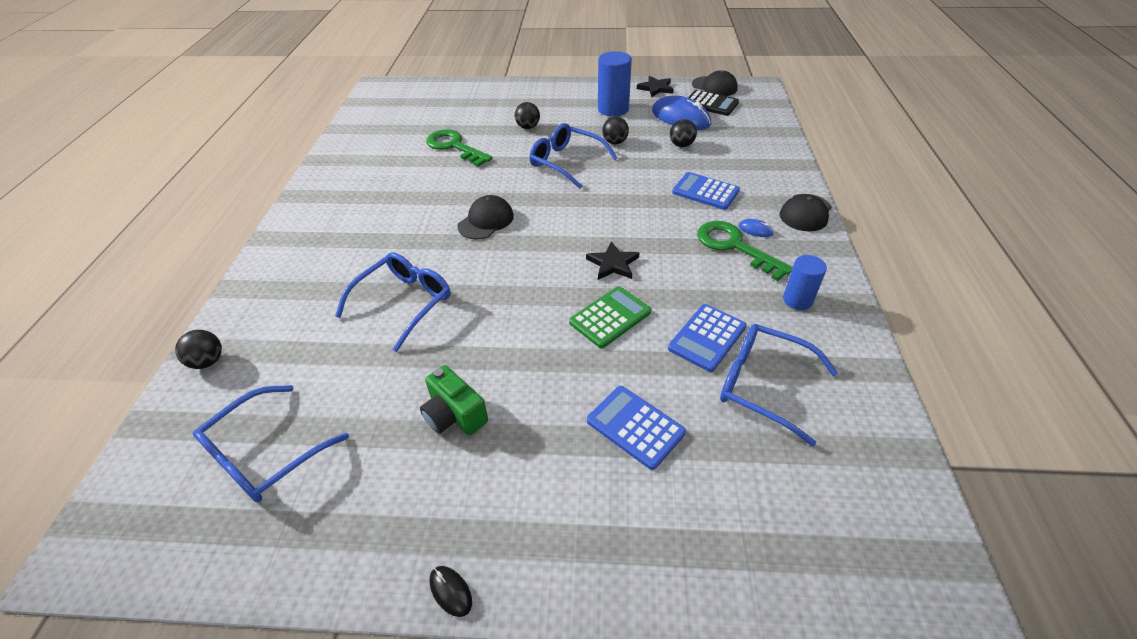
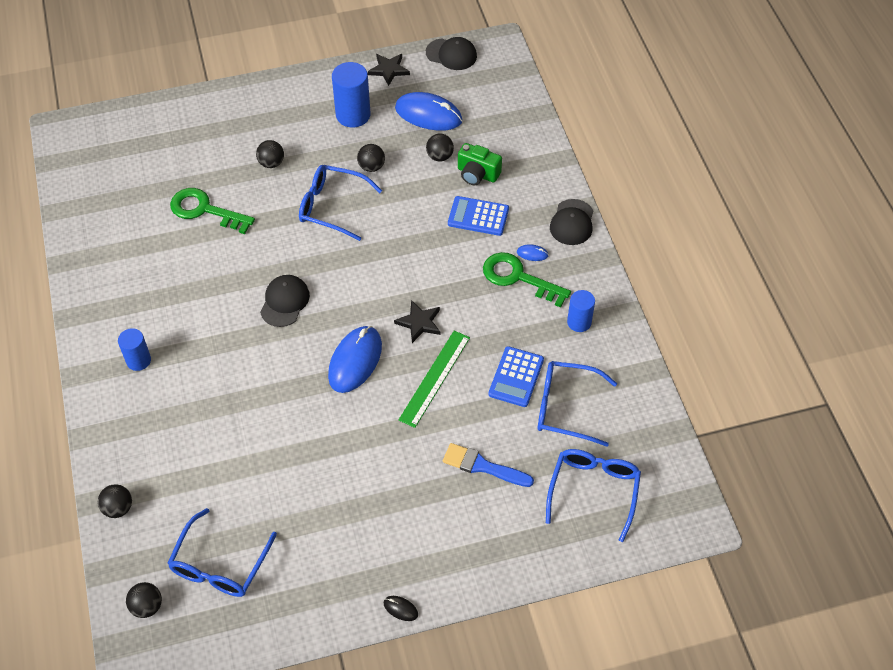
camera: 20 degrees left, 10 degrees up
(152, 480) = (147, 606): none -> black ball
(324, 238) = (138, 360): none -> blue cylinder
(404, 303) = (254, 409): blue glasses -> blue glasses (593, 491)
(454, 415) = (347, 495): green camera -> green camera (477, 174)
(530, 283) = (355, 361): none -> blue mouse
(610, 317) = (435, 378): green calculator -> green ruler
(635, 427) = (482, 466): blue calculator -> blue brush
(711, 104) = (454, 85): black calculator -> none

